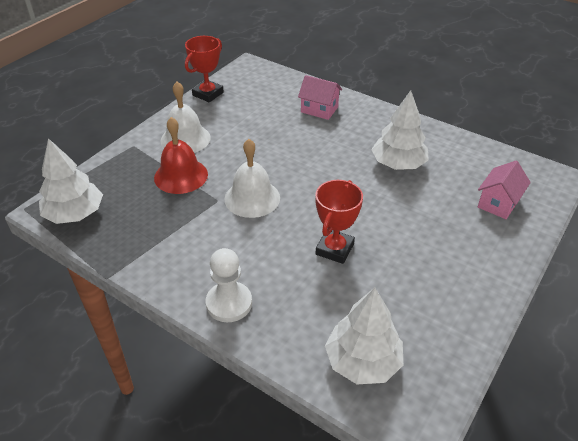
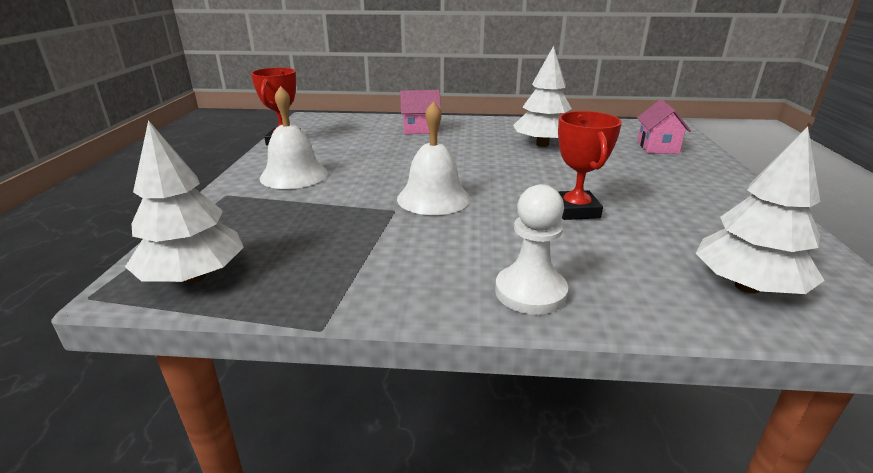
camera: 30 degrees left, 15 degrees down
(181, 176) = (322, 203): red bell -> none

